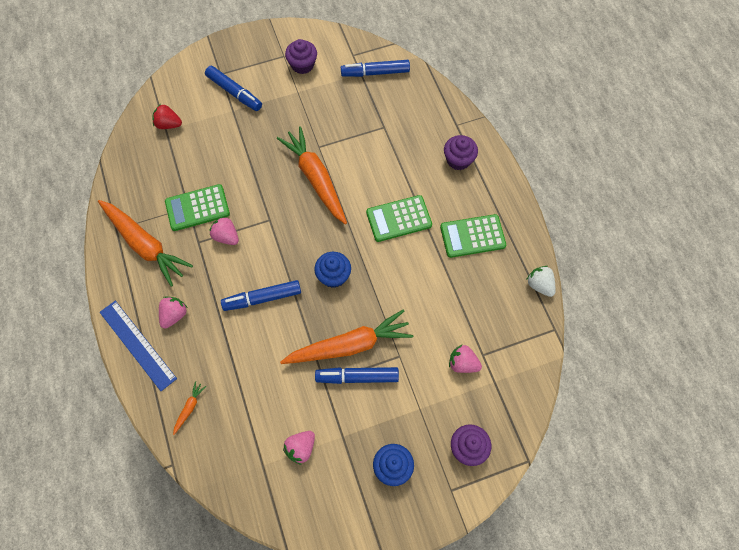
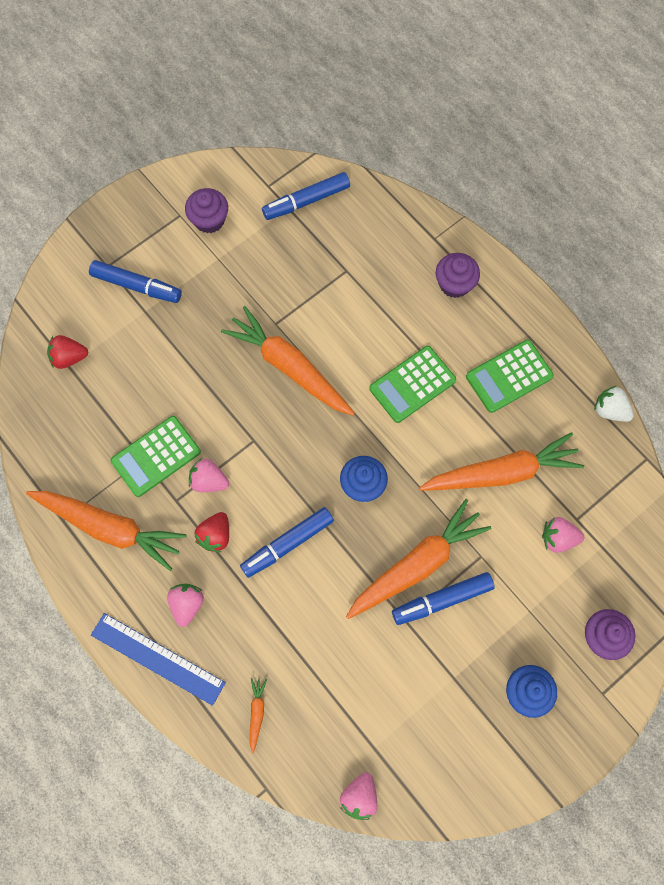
camera: 20 degrees left, 5 degrees up
(214, 275) = (215, 535): none -> red strawberry
(301, 448) = (411, 710): pink strawberry -> pink strawberry (359, 796)
(439, 302) = (502, 472): none -> orange carrot

